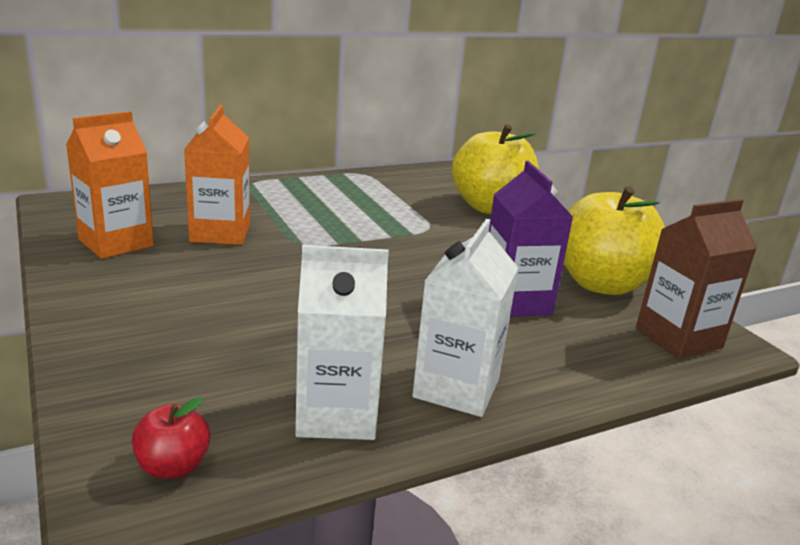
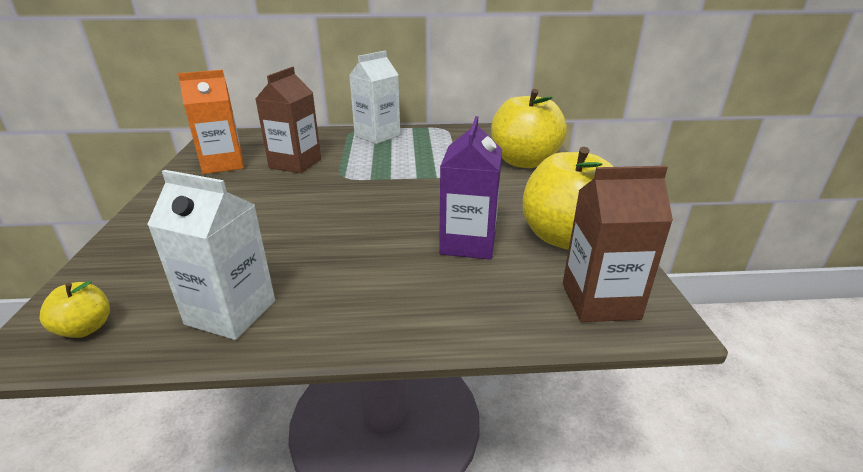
camera: 25 degrees right, 5 degrees up
(173, 466) = (85, 328): red apple -> yellow apple
(220, 233) = (295, 163): orange carton -> brown carton
(456, 388) = (343, 309): white carton -> white carton (377, 136)

